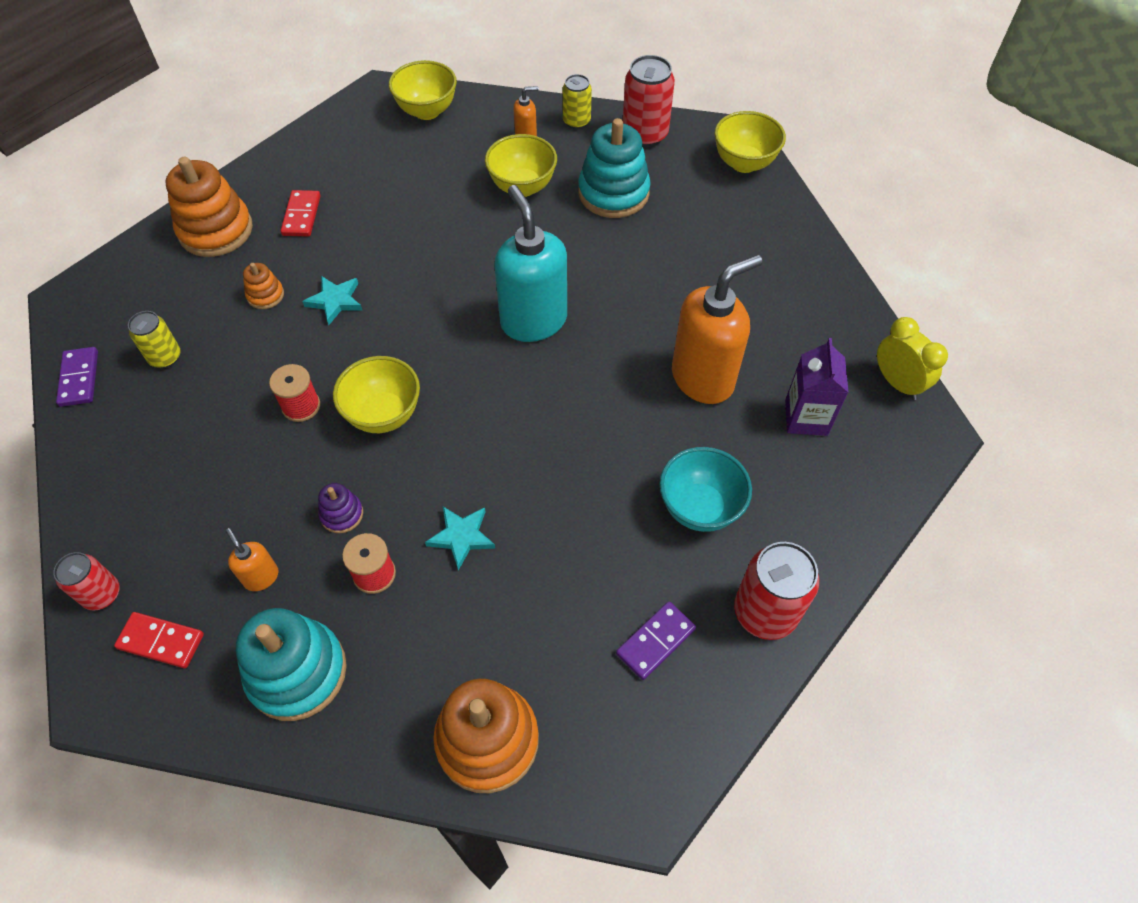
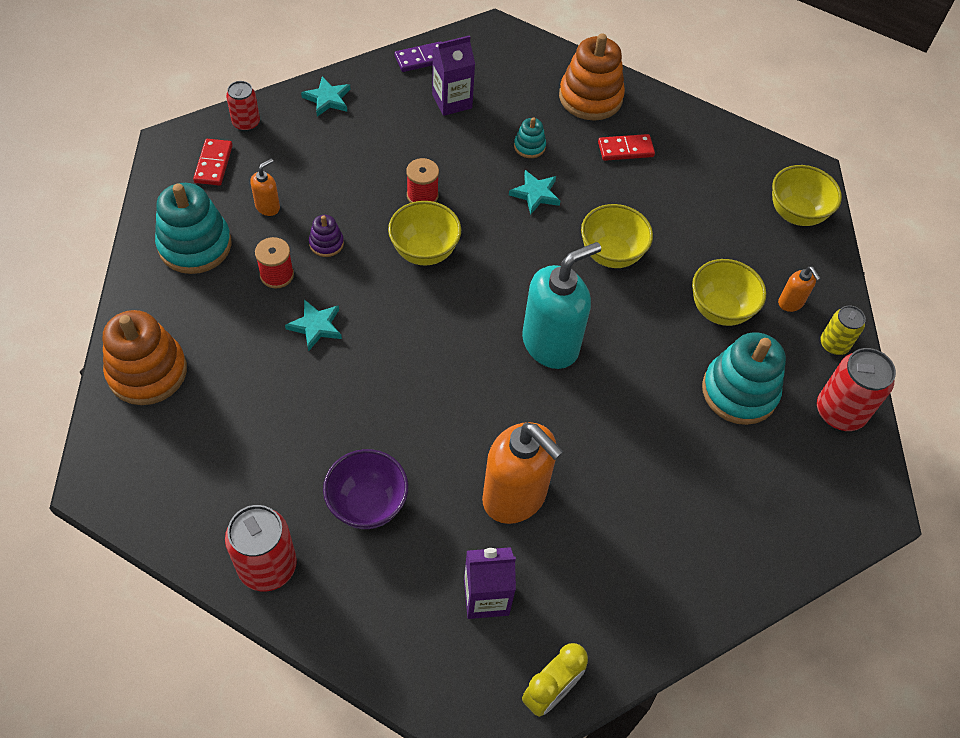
camera: 75 degrees right, 0 degrees up
(101, 490) = (327, 99): none -> turquoise star
(165, 357) = (452, 101): yellow can -> purple carton
(265, 295) = (529, 146): orange stacking toy -> turquoise stacking toy
(655, 641) = (234, 480): purple domino -> none
(699, 508) = (367, 504): turquoise bowl -> purple bowl
(744, 163) = (833, 518): yellow bowl -> yellow bowl (611, 254)

